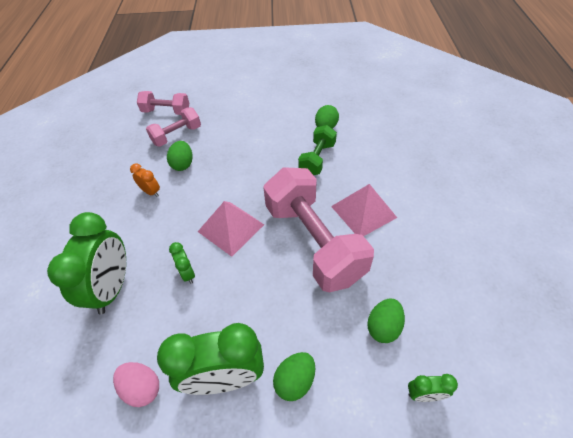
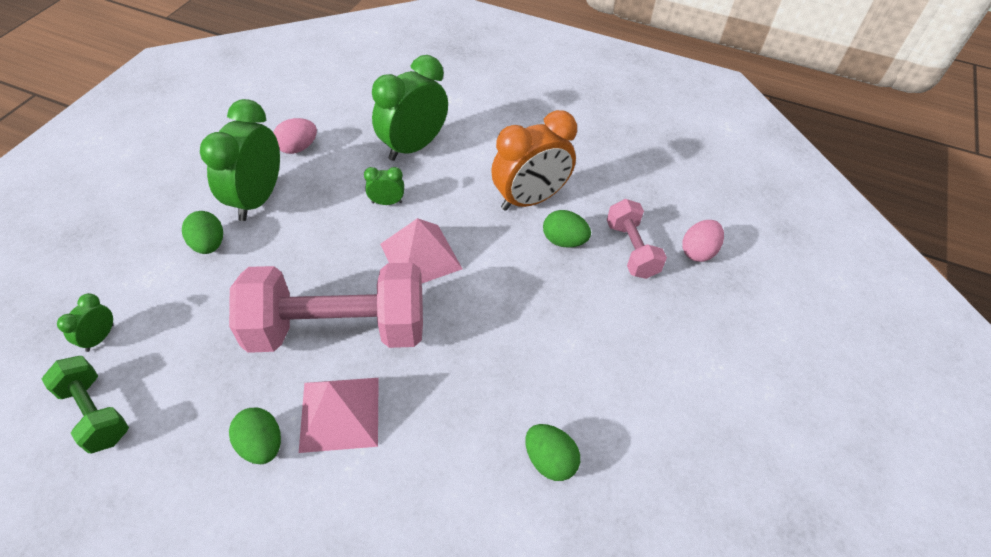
camera: 110 degrees right, 0 degrees up
(112, 288) = (413, 147): green clock -> green clock turned 105 degrees clockwise
(151, 192) = (530, 199): orange clock -> orange clock, size x2.19
(166, 112) = (698, 252): pink dumbbell -> pink egg
(317, 159) = (480, 407): green dumbbell -> green dumbbell (95, 413)
(383, 327) = (185, 342): green egg -> green egg (261, 445)

